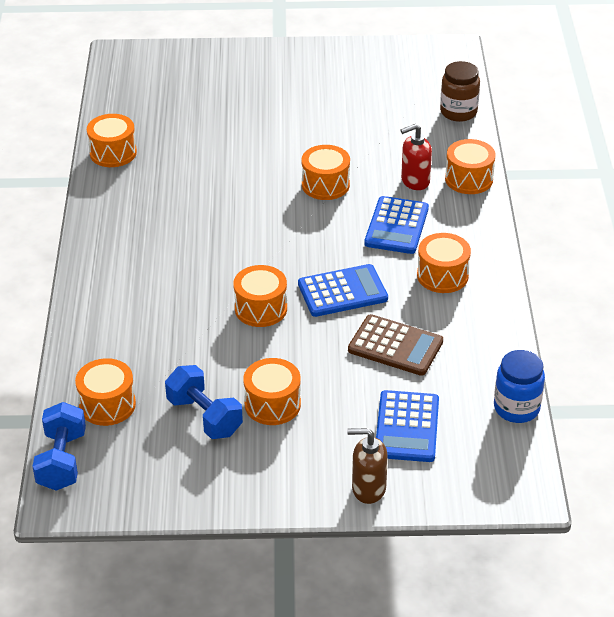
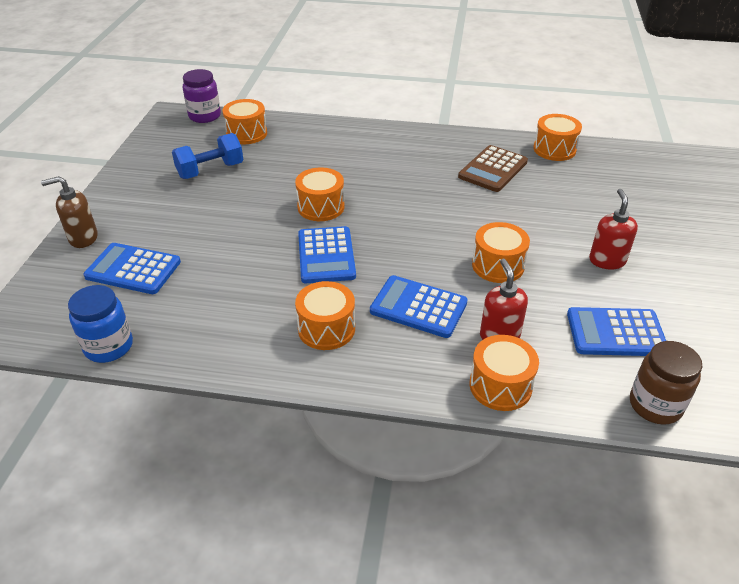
camera: 100 degrees right, 0 degrees up
(62, 461) = (204, 116): blue dumbbell -> purple jar
(272, 404) = (204, 202): orange drum -> none
(300, 126) = (607, 260): none -> red soap dispenser
(368, 489) = (83, 238): brown soap dispenser -> brown soap dispenser turned 120 degrees counterclockwise
(391, 125) = (616, 333): none -> blue calculator
(395, 346) = (237, 278): brown calculator -> brown calculator (493, 169)

